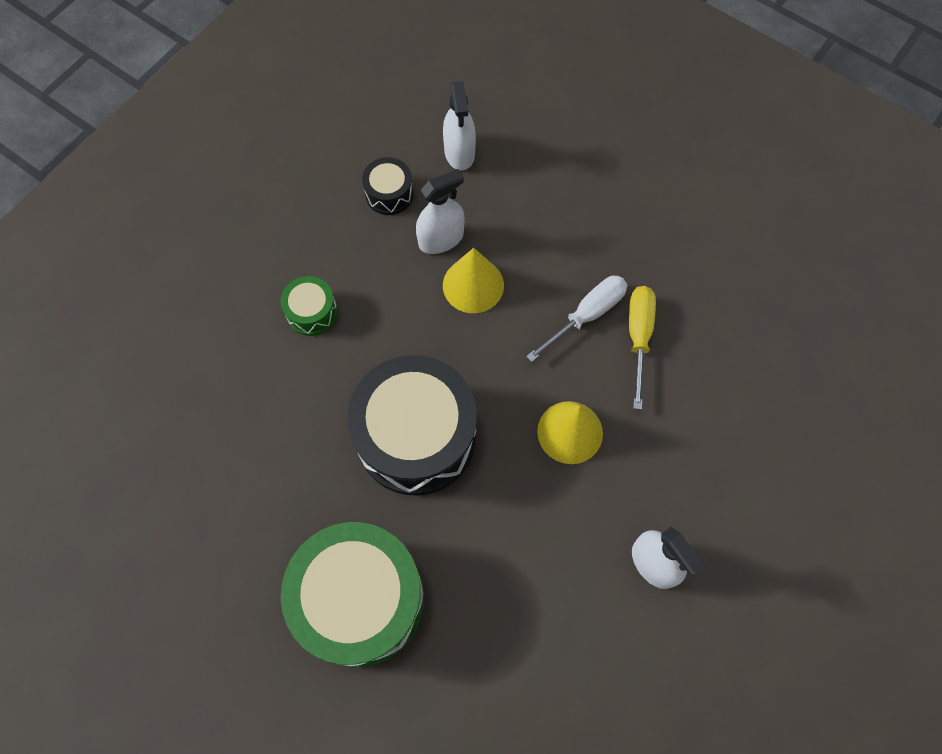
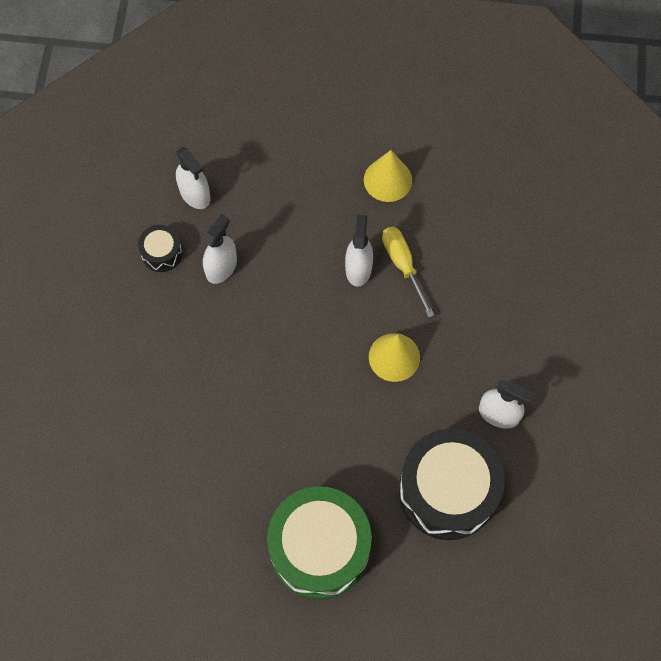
camera: 30 degrees left, 0 degrees up
(312, 312) = (160, 371): green drum -> none
(416, 436) = (290, 418): black drum -> black drum (447, 491)
(473, 285) = (265, 289): yellow cone -> yellow cone (387, 180)
(586, 315) = (358, 268): white screwdriver -> white spray bottle

